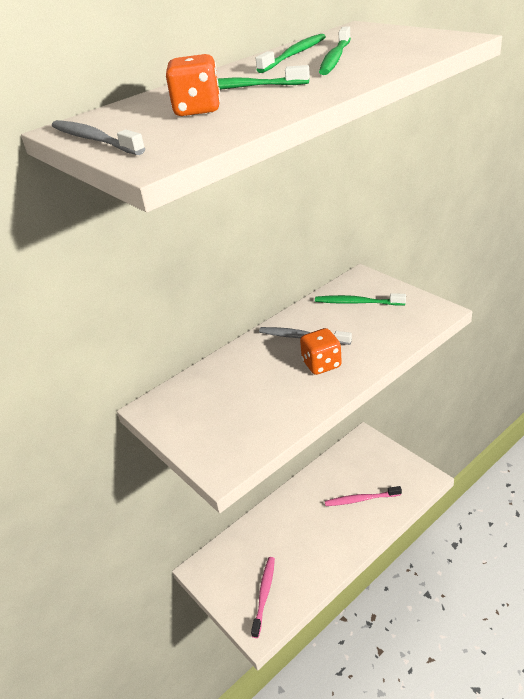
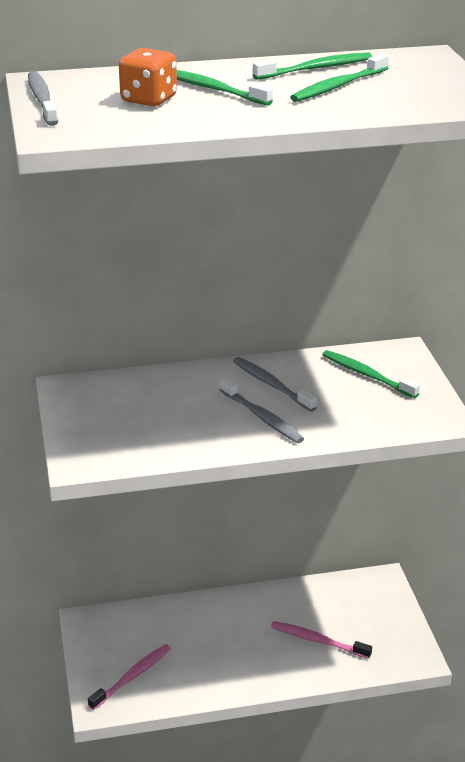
camera: 25 degrees right, 5 degrees down
(321, 364) = (262, 417): orange dice -> grey toothbrush

